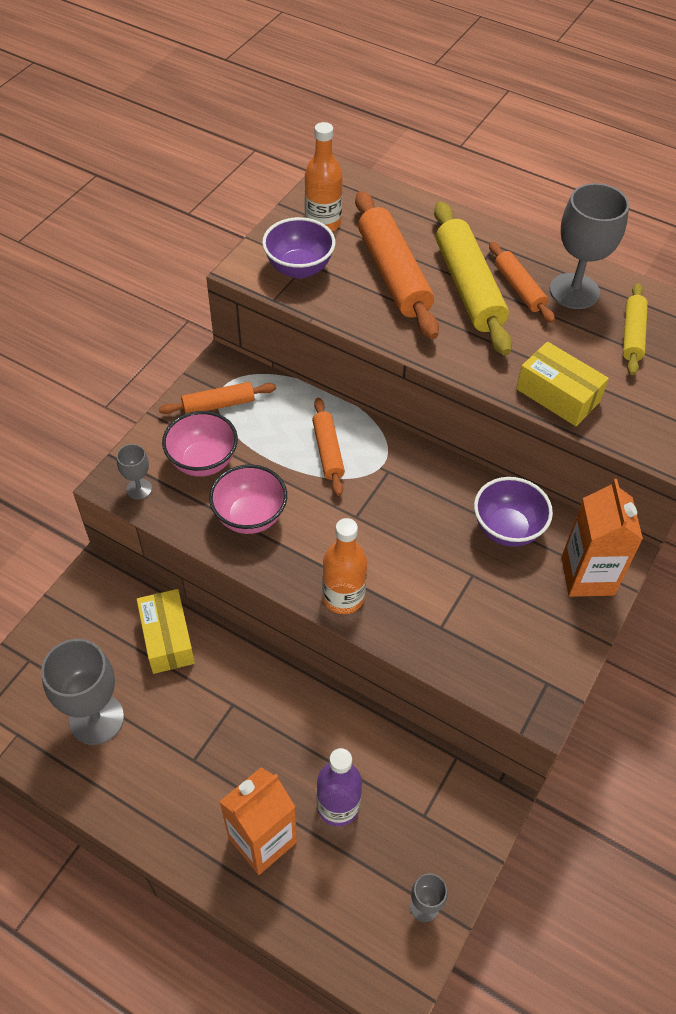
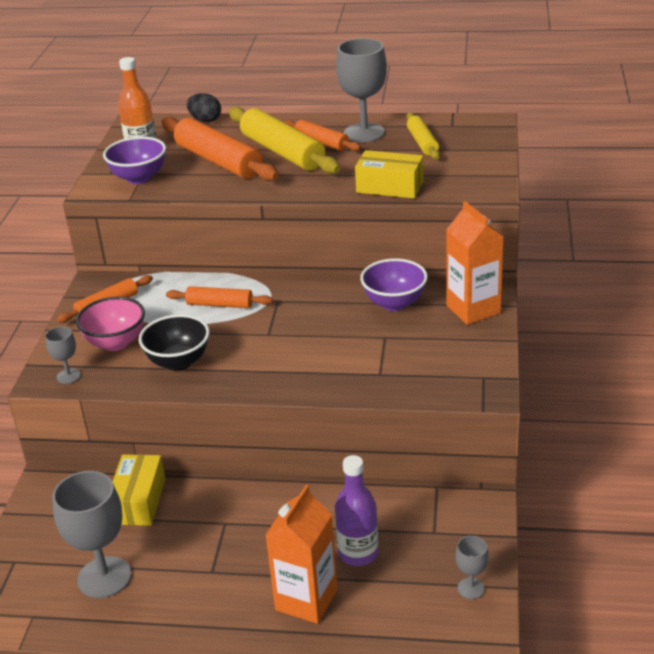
camera: 20 degrees left, 20 degrees down
(167, 638) = (139, 501): yellow box -> yellow box turned 45 degrees clockwise
(250, 517) = (178, 362): pink bowl -> black bowl
(328, 451) = (220, 304): orange rolling pin -> orange rolling pin turned 45 degrees counterclockwise
(343, 597) = (289, 383): orange bottle -> none
(411, 200) = (205, 120): none -> black egg

